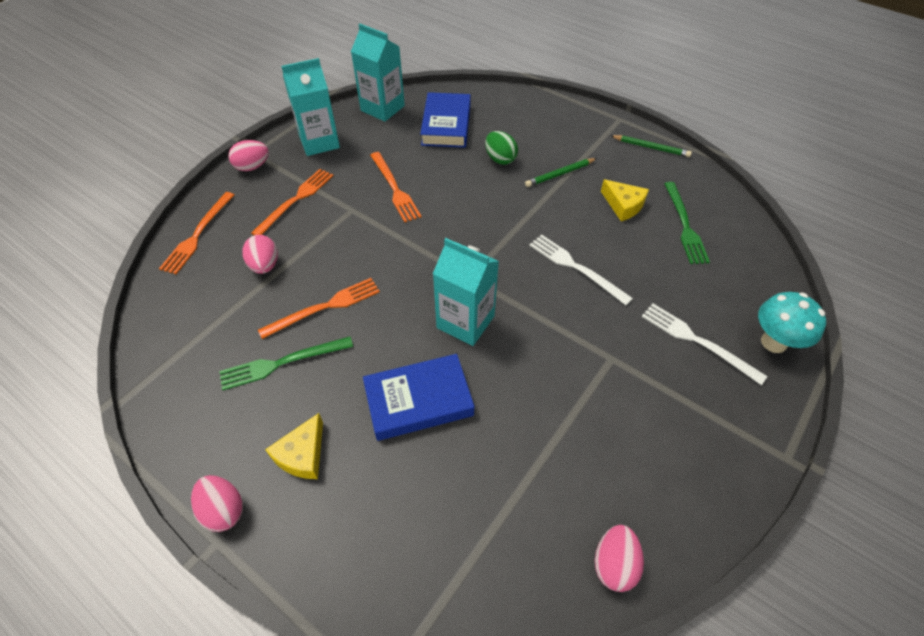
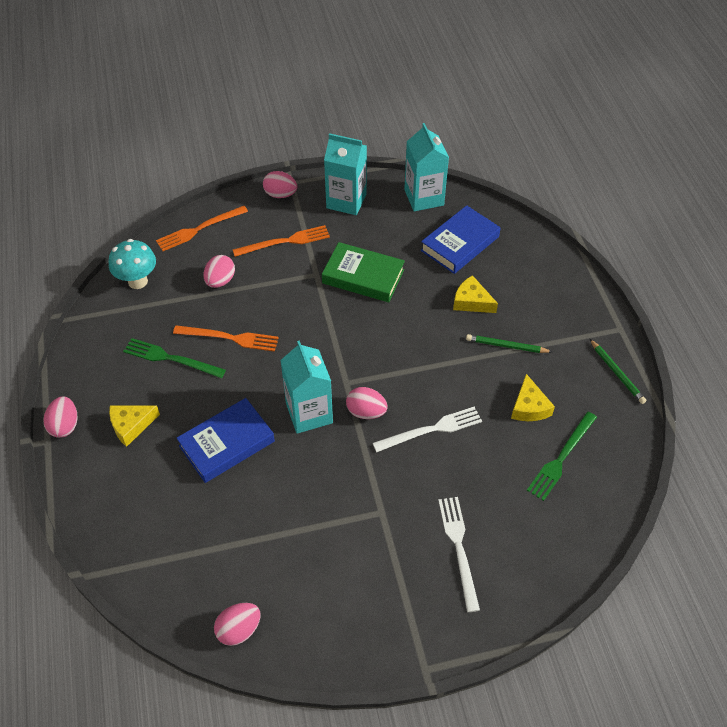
camera: 40 degrees right, 0 degrees up
(394, 189) = (363, 276): orange fork -> green book
(418, 400) = (227, 443): blue book -> blue book turned 60 degrees counterclockwise
(500, 159) = (471, 301): green egg -> yellow cheese
(511, 288) = (366, 412): none -> pink egg
(576, 267) = (431, 429): white fork -> white fork turned 75 degrees clockwise
(773, 342) = (518, 594): turquoise mushroom -> turquoise mushroom (138, 281)

